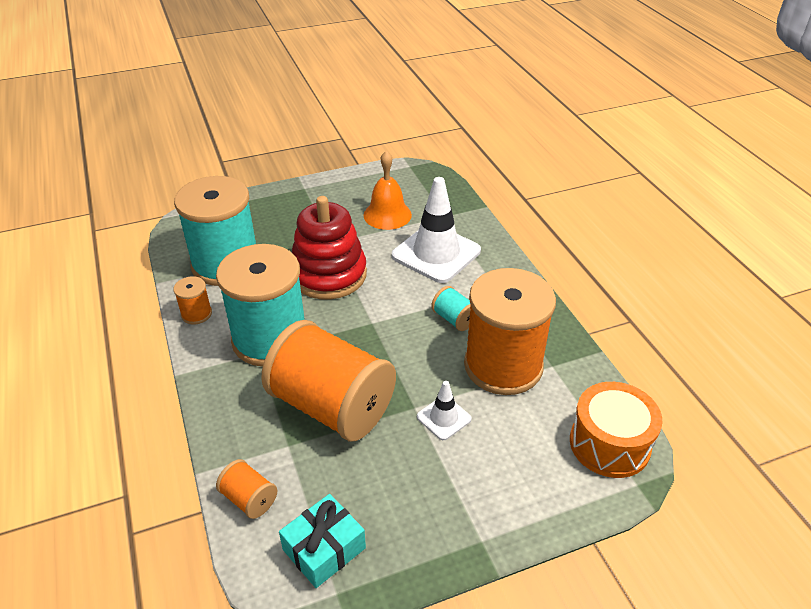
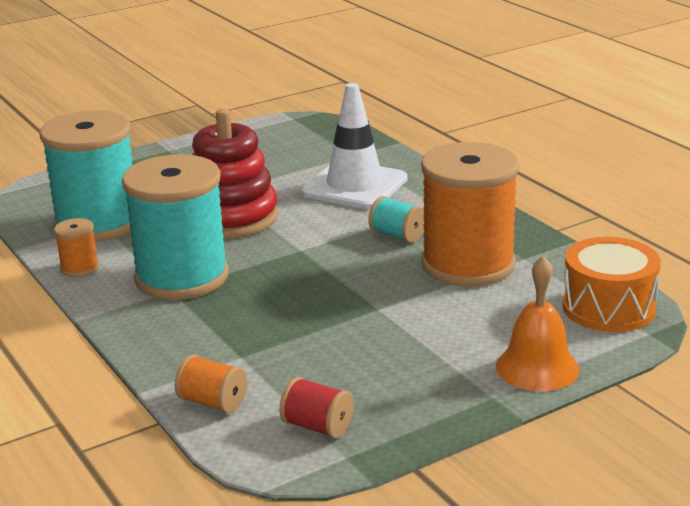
camera: 10 degrees left, 15 degrees down
(324, 549) = (317, 427): turquoise gift -> red spool
(331, 406) = (280, 320): orange spool -> none
(387, 215) = (282, 161): orange bell -> orange bell (537, 367)
(444, 418) = (415, 312): white traffic cone -> none

